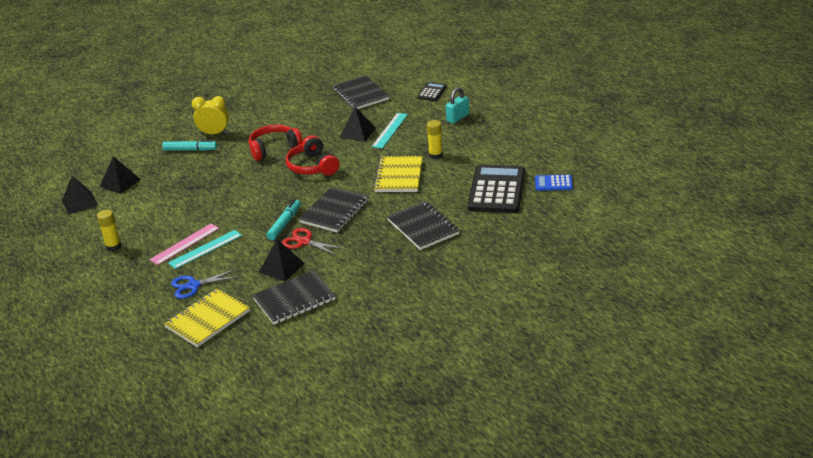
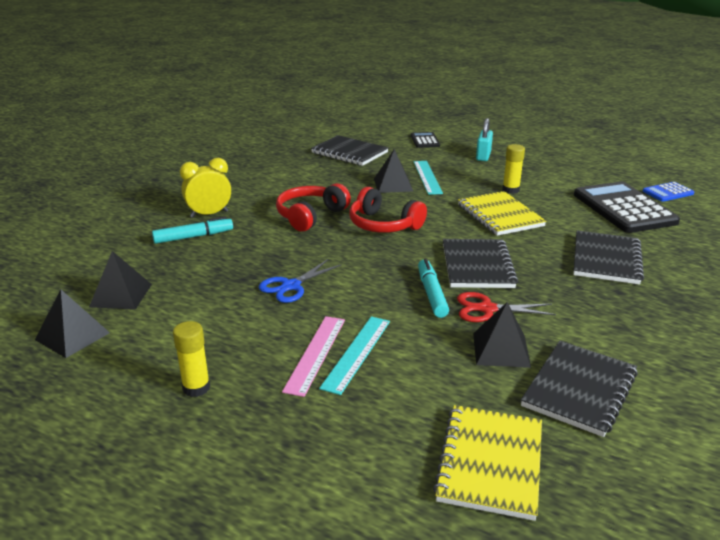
camera: 30 degrees left, 5 degrees down
(193, 285) = (400, 413): blue scissors -> blue scissors (291, 286)
(423, 227) = (606, 259): black notebook -> black notebook turned 75 degrees clockwise

